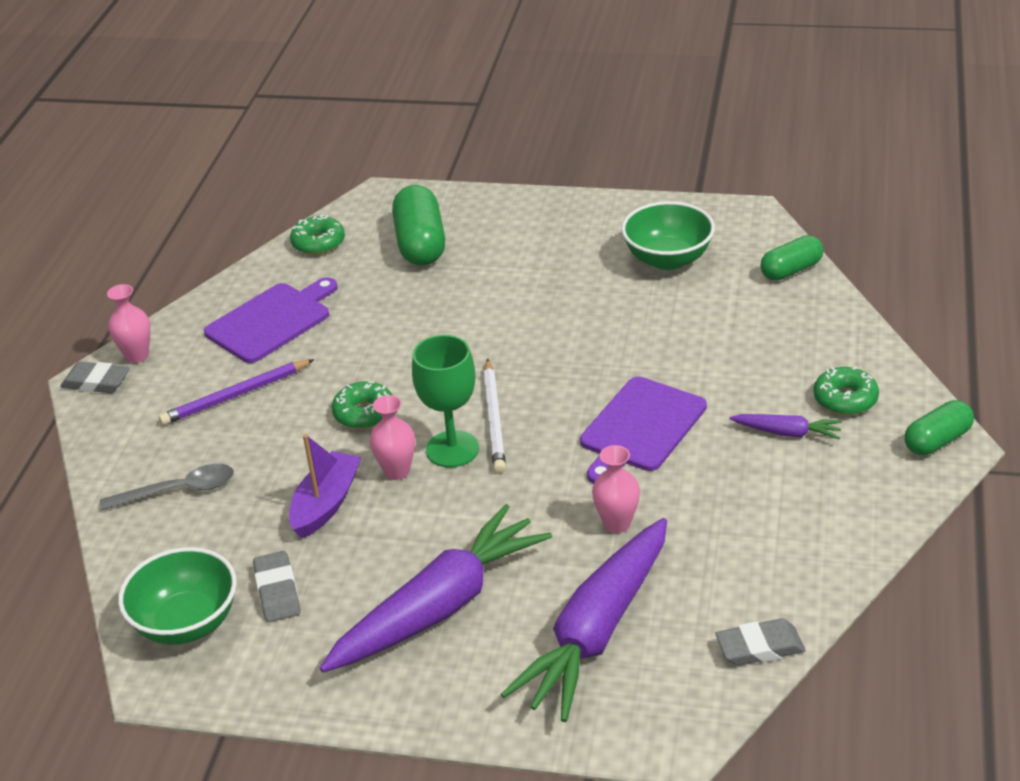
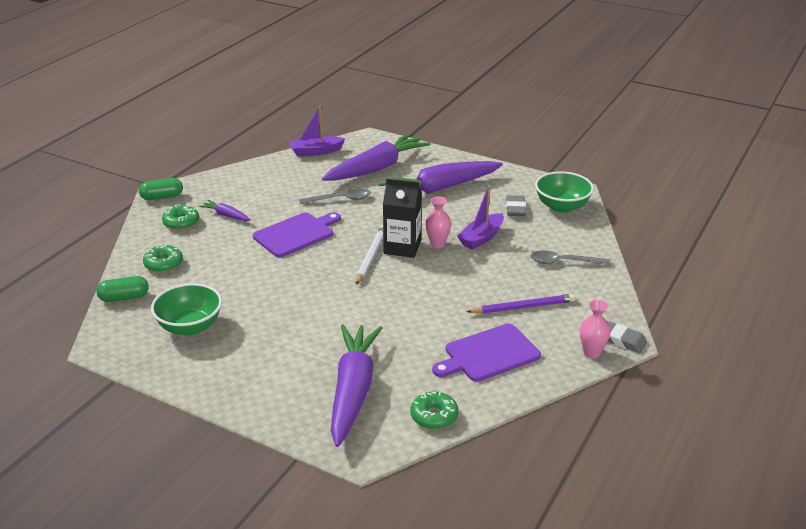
camera: 165 degrees left, 5 degrees down
(364, 413) = (444, 277): green donut -> green donut (163, 264)
(420, 244) = (353, 390): green capsule -> purple carrot
(452, 449) = (402, 247): green goblet -> black carton
(617, 524) = (340, 199): pink vase -> grey spoon
(760, 647) = (316, 152): grey eraser -> purple boat

